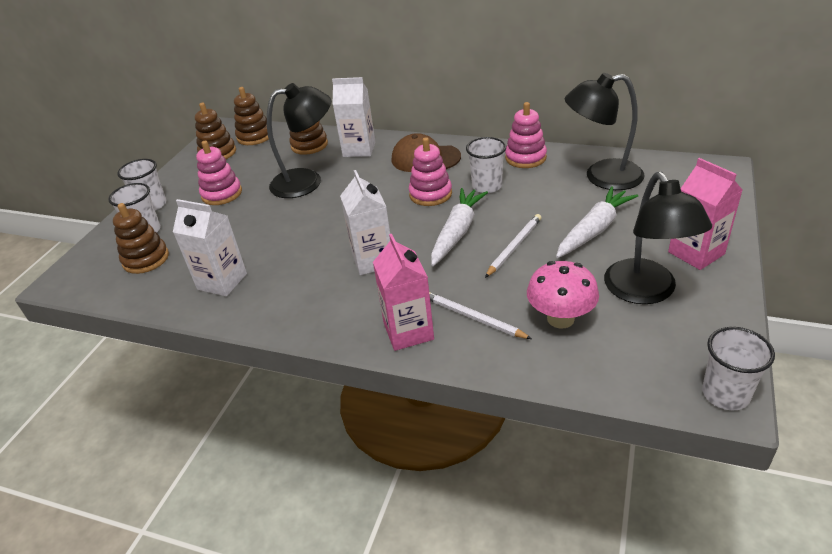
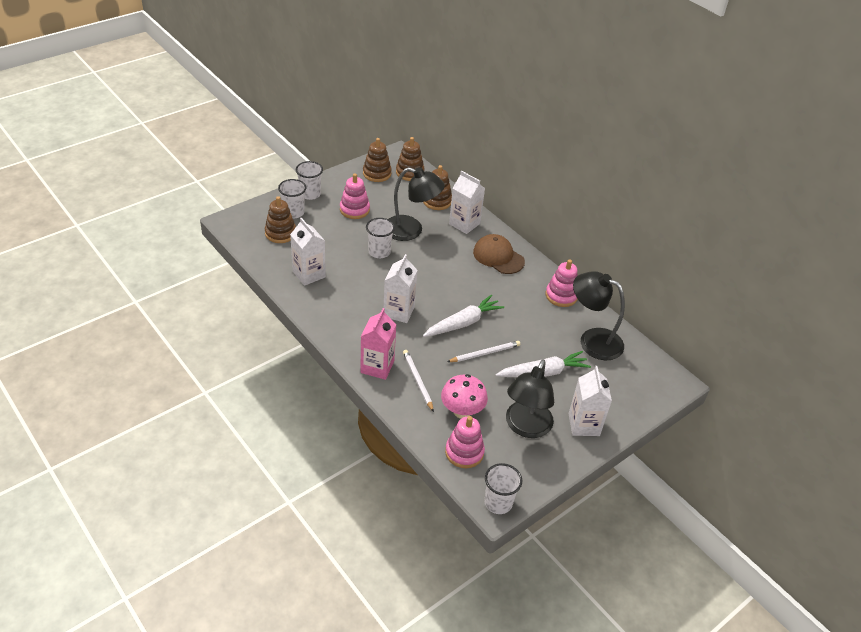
camera: 25 degrees right, 5 degrees up
(430, 194) = (474, 286): pink stacking toy -> pink stacking toy (464, 452)
(487, 186) = (514, 302): white cup -> white cup (379, 252)
(696, 253) = (584, 424): pink carton -> white carton

